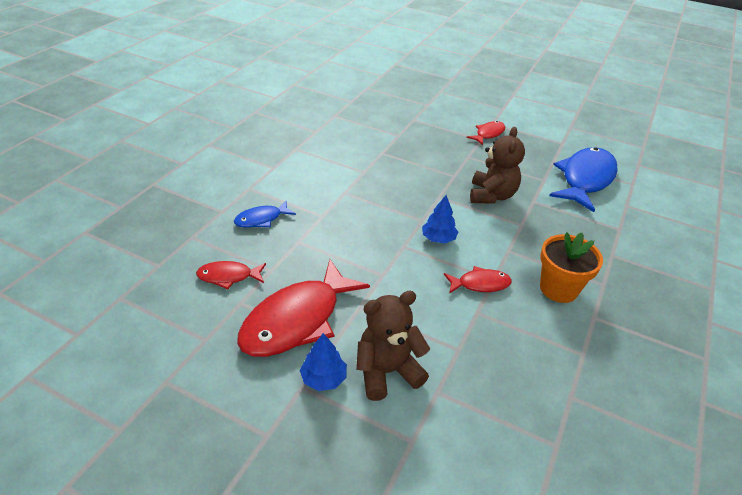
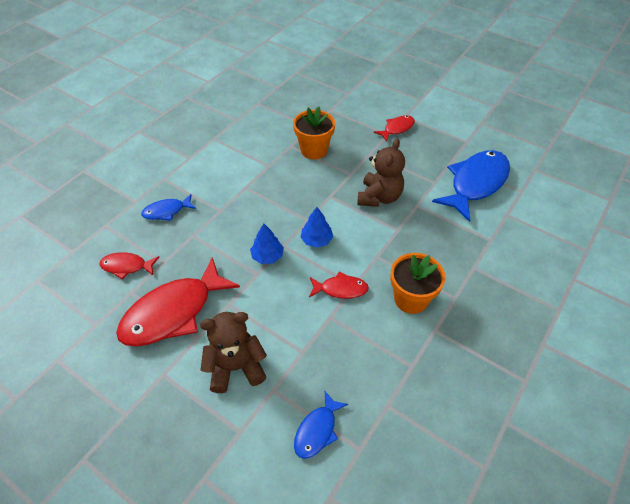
camera: 10 degrees right, 10 degrees up
(323, 378) = (182, 368): blue tree -> blue tree (267, 256)
(408, 156) = (314, 150): none -> orange flower pot
(502, 430) = (317, 430): none -> blue fish

